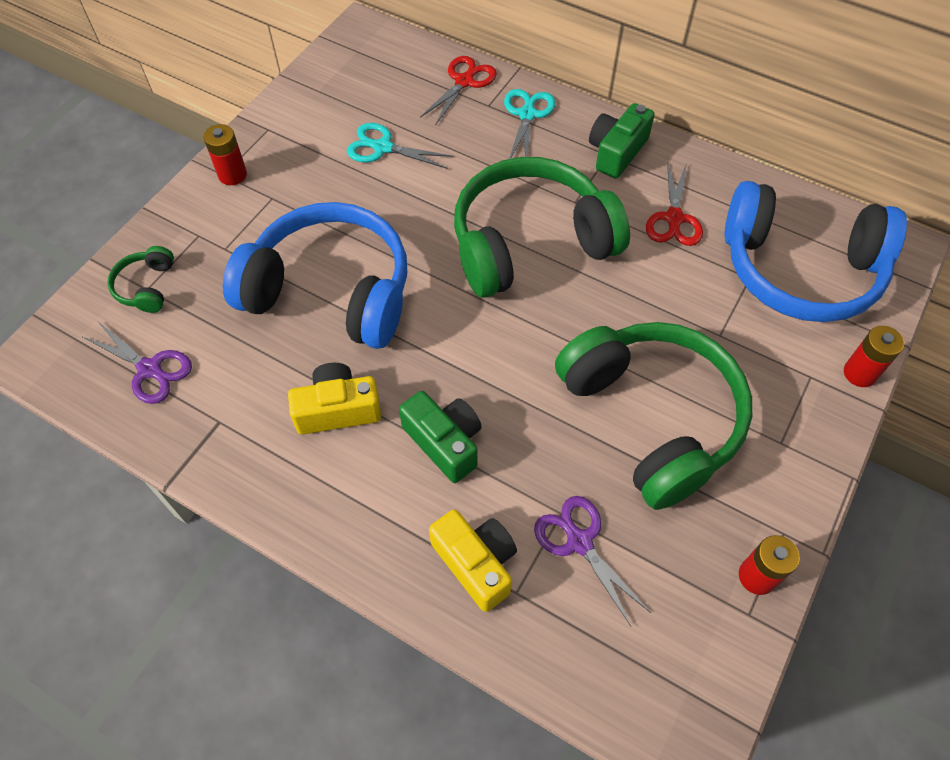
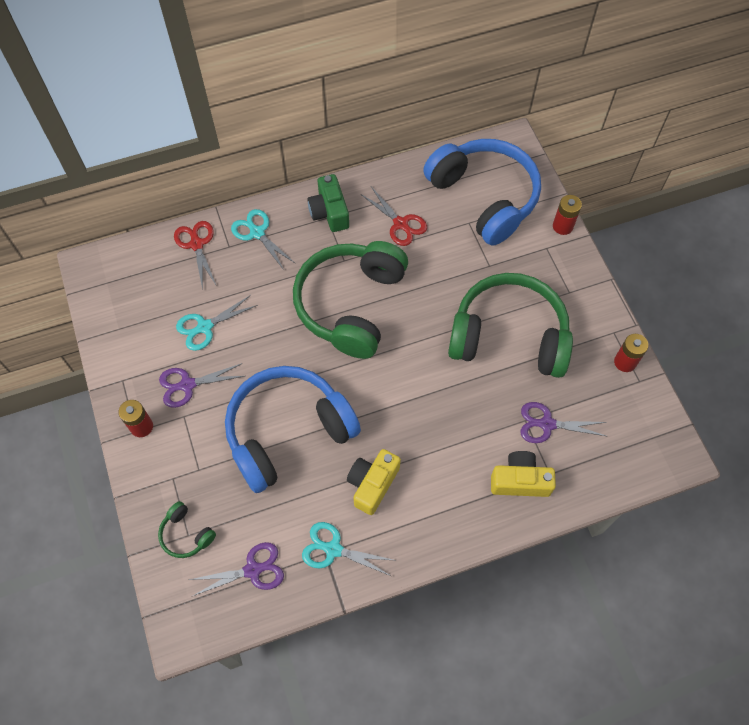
camera: 50 degrees left, 5 degrees up
(229, 426) = (333, 549): none -> turquoise scissors
(308, 178) = (187, 385): none -> purple scissors
(444, 442) = (439, 444): green camera -> none
(799, 270) = (484, 197): blue headphones -> blue headphones turned 90 degrees counterclockwise

